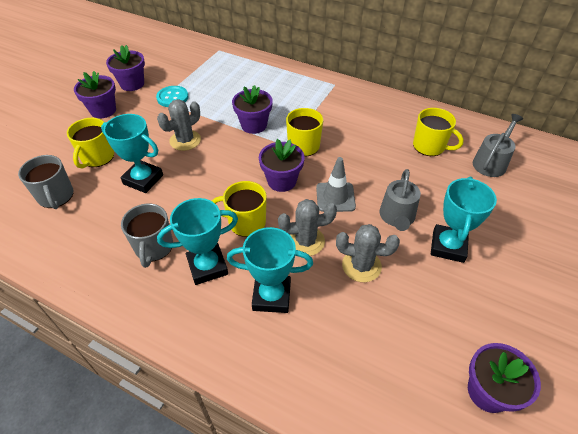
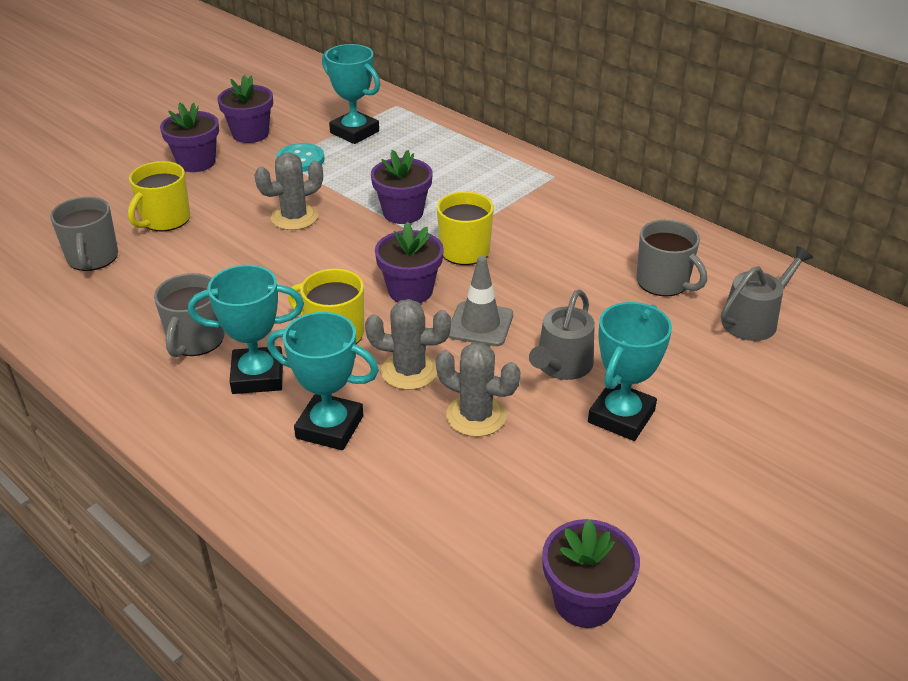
camera: 15 degrees right, 10 degrees down
(143, 179) = (215, 257): turquoise trophy -> turquoise trophy (354, 132)
(429, 146) = (663, 282): yellow mug -> grey mug

